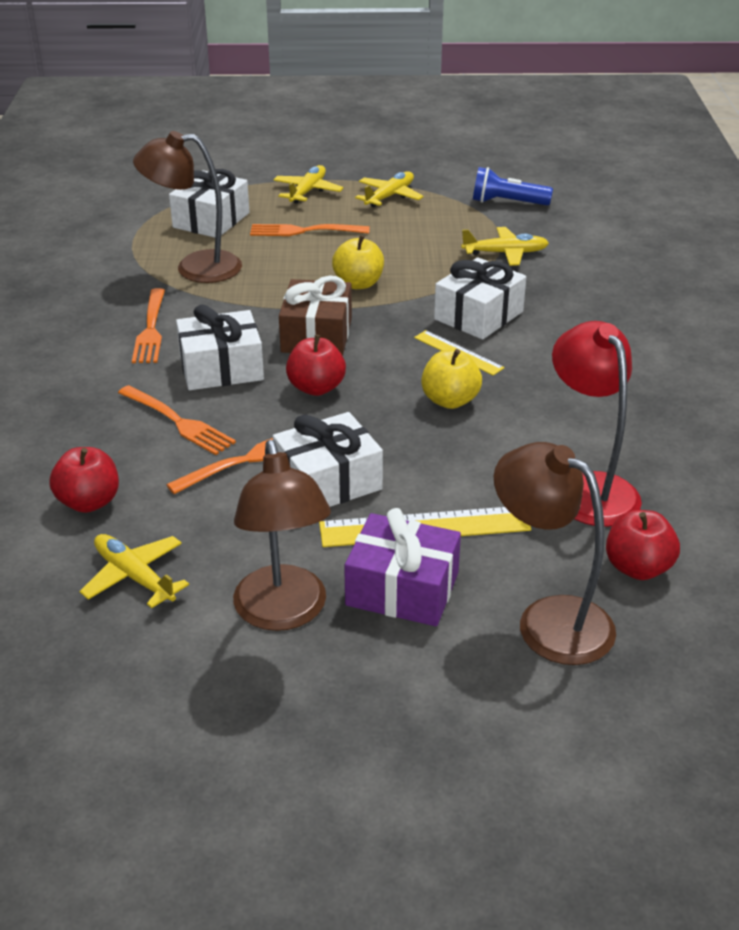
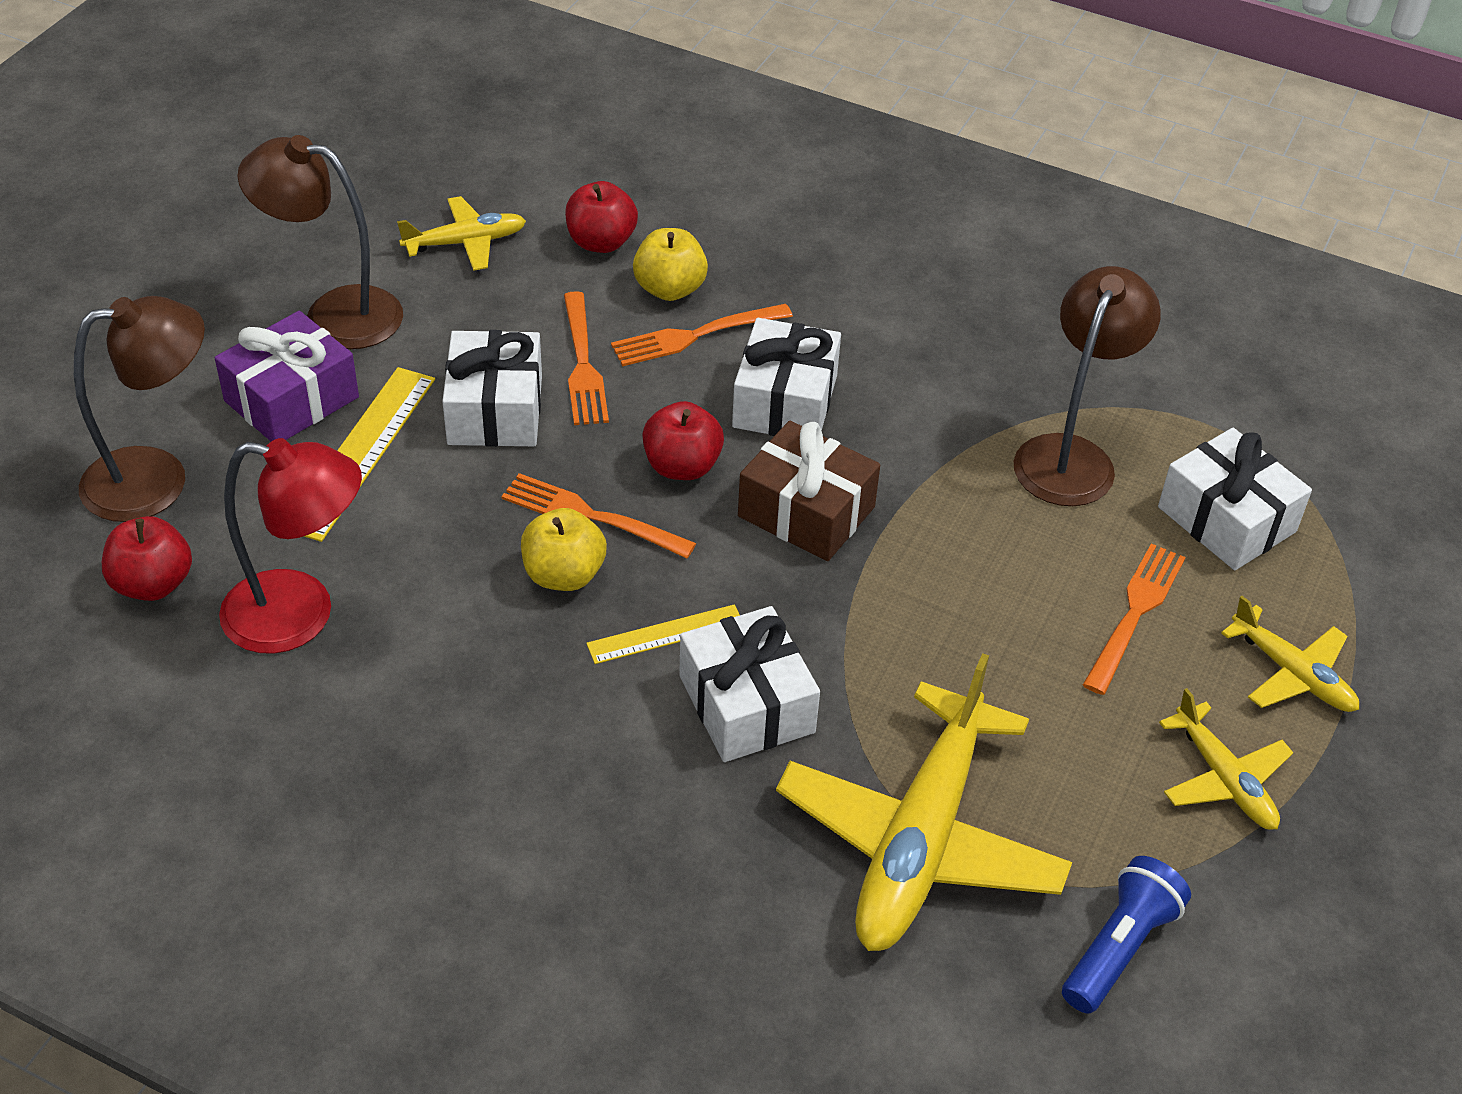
camera: 115 degrees right, 10 degrees up
(150, 329) = (921, 369): orange fork -> orange fork (592, 517)
(358, 284) = (923, 609): yellow apple -> yellow apple (670, 289)
(505, 253) = (921, 838): yellow plane -> yellow plane, size x1.98

